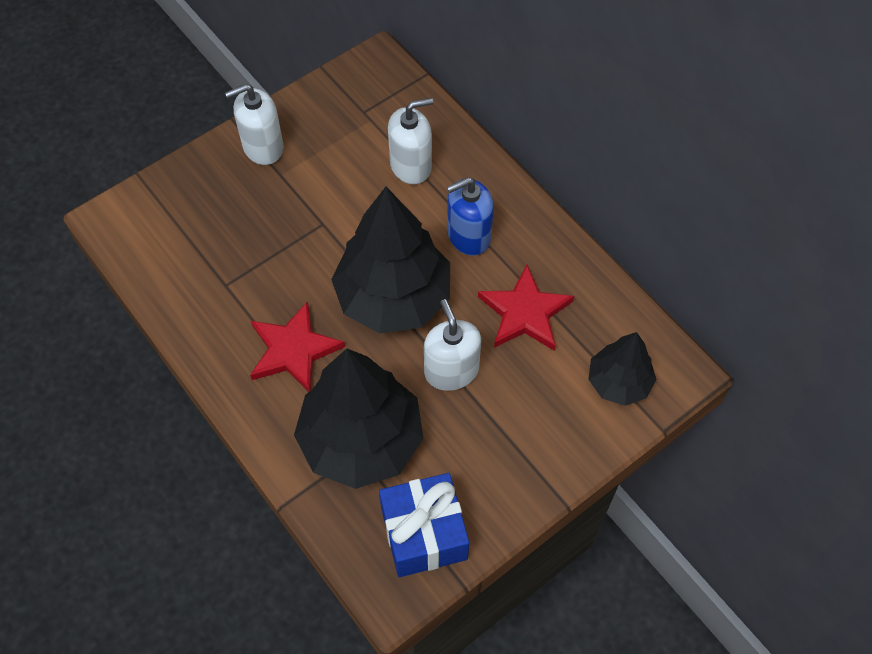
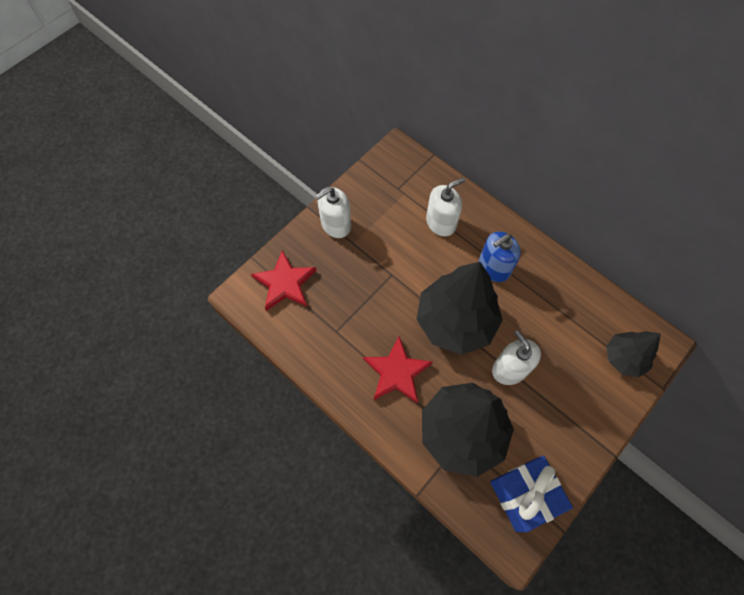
camera: 10 degrees left, 5 degrees up
(525, 313) = (547, 318): red star -> red star (285, 283)

